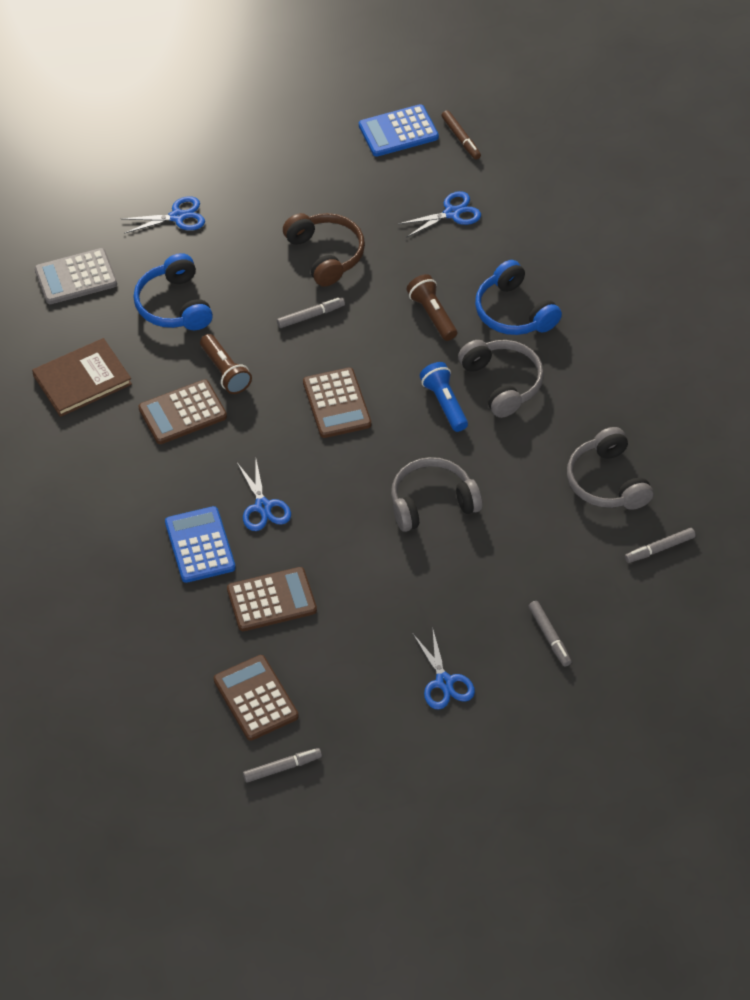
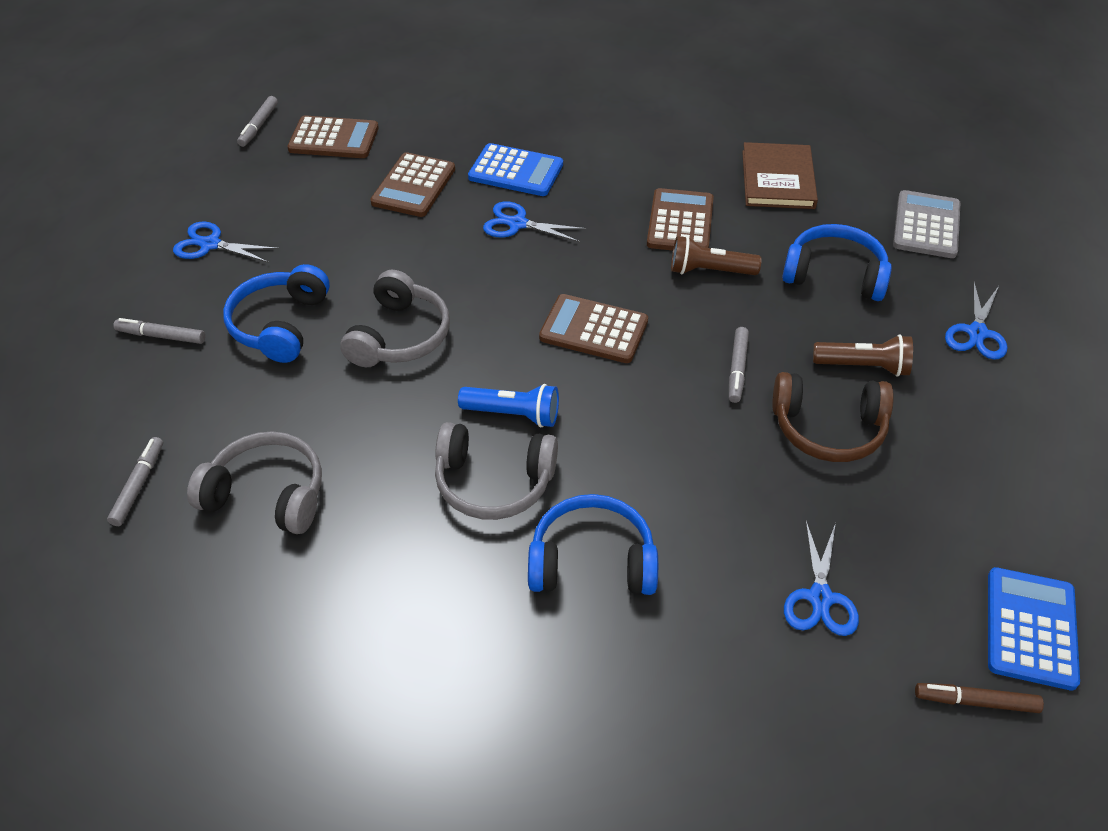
camera: 125 degrees right, 5 degrees down
(432, 315) = (654, 476): brown flashlight -> brown flashlight (863, 366)
(480, 576) = (280, 325): none -> blue headphones

